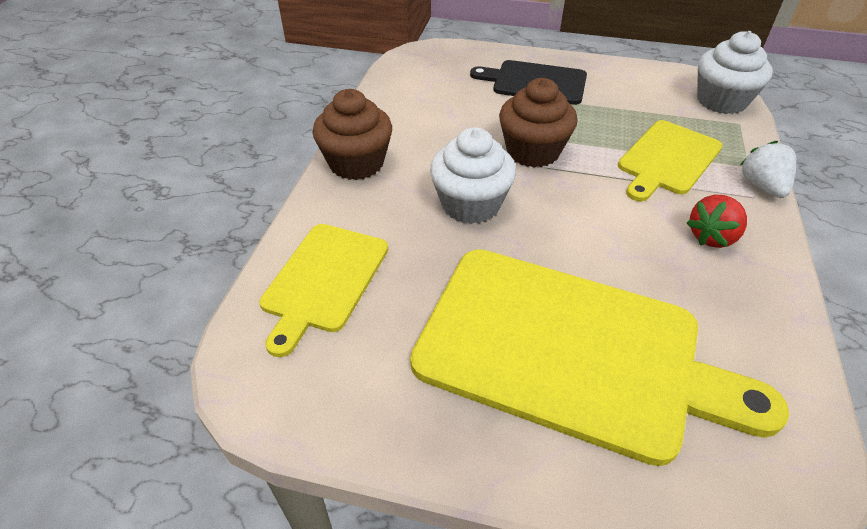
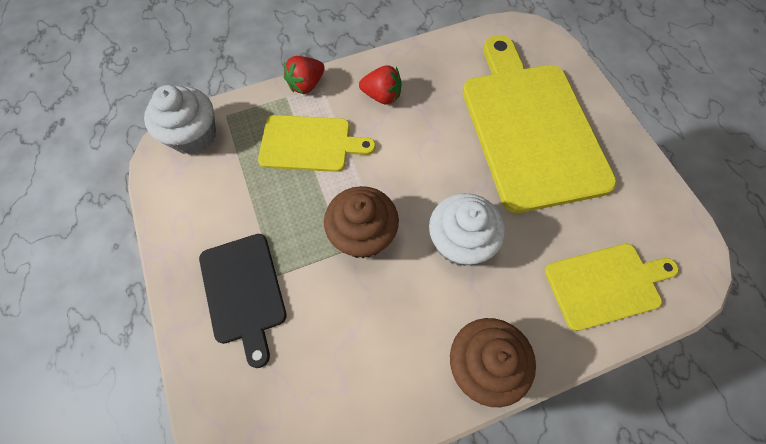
camera: 125 degrees left, 20 degrees up
(762, 186) = (306, 85): white strawberry -> red strawberry

